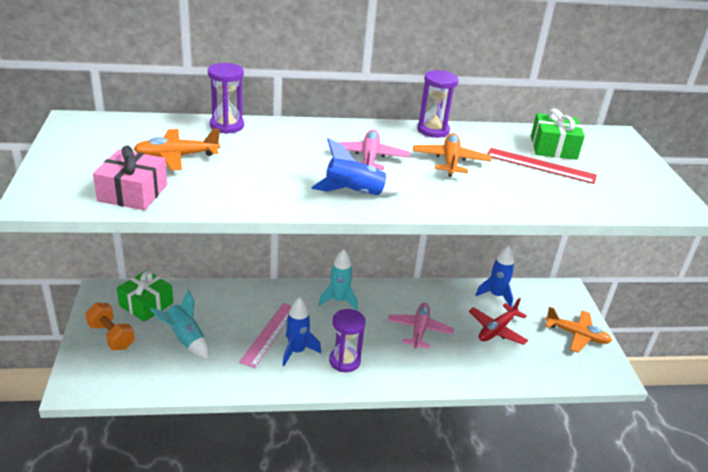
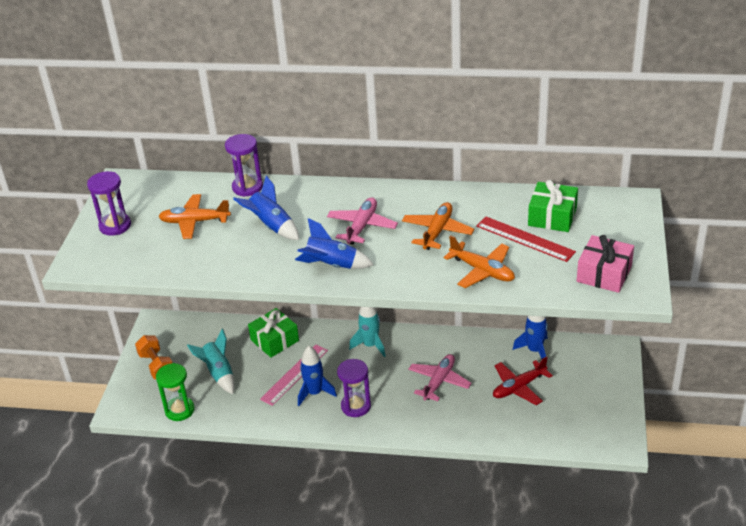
camera: 20 degrees right, 5 degrees up
(133, 193) = (150, 259): pink gift -> pink gift (604, 274)
(146, 304) = (192, 337): green gift -> green gift (274, 340)
(149, 382) = (179, 410): none -> green hourglass
(268, 159) = (271, 226): none -> blue rocket
(433, 130) = (439, 194): purple hourglass -> purple hourglass (115, 226)
(577, 335) = (602, 399): orange plane -> orange plane (482, 271)

